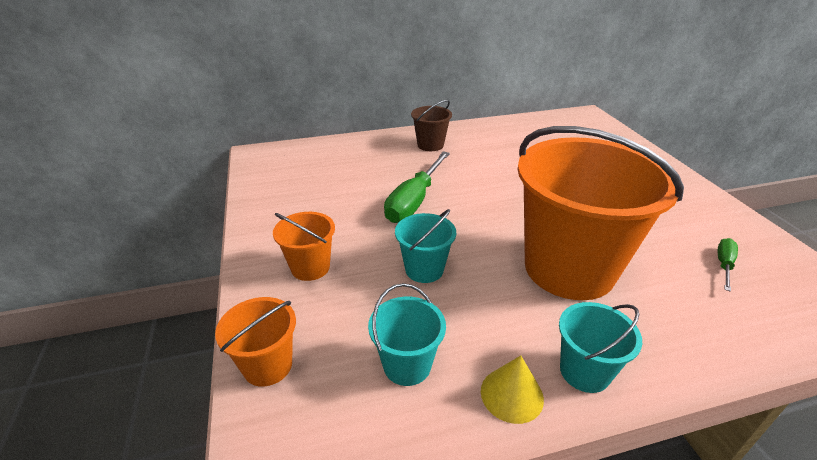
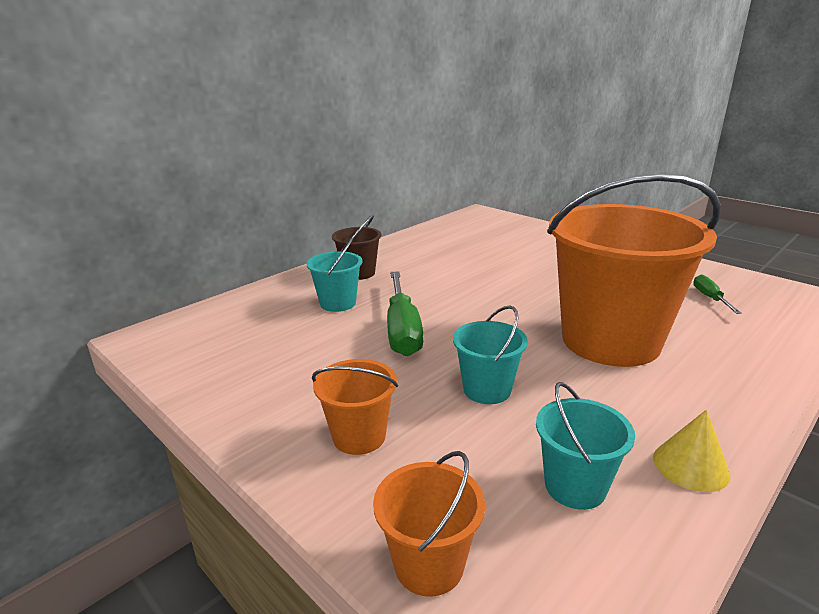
camera: 30 degrees left, 10 degrees down
(584, 371) = (718, 418): turquoise bucket -> turquoise bucket (338, 303)

